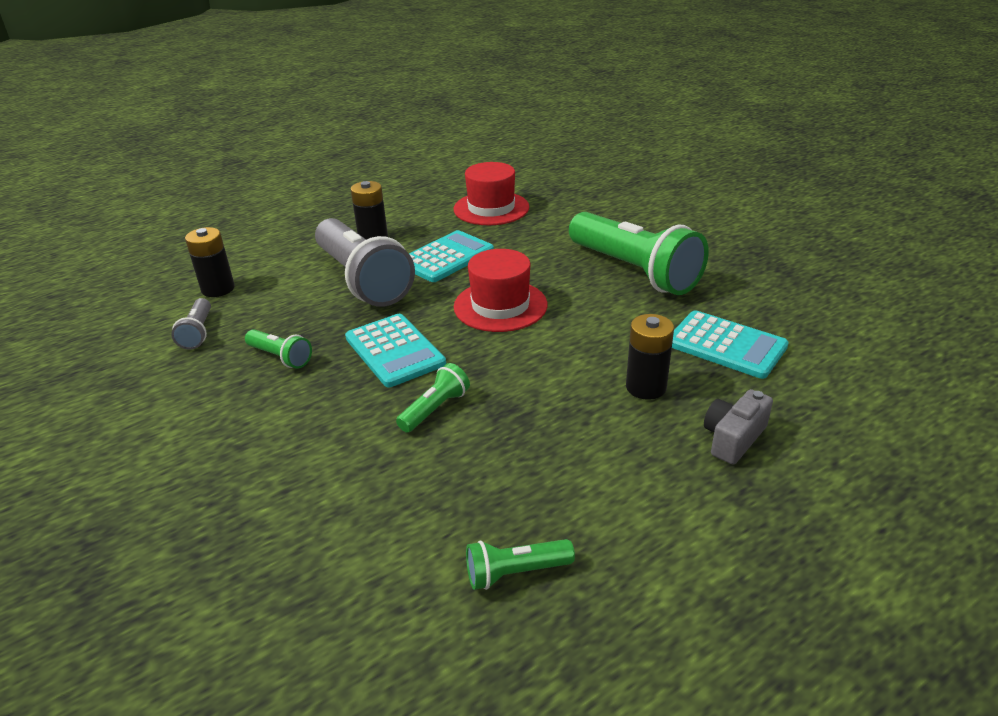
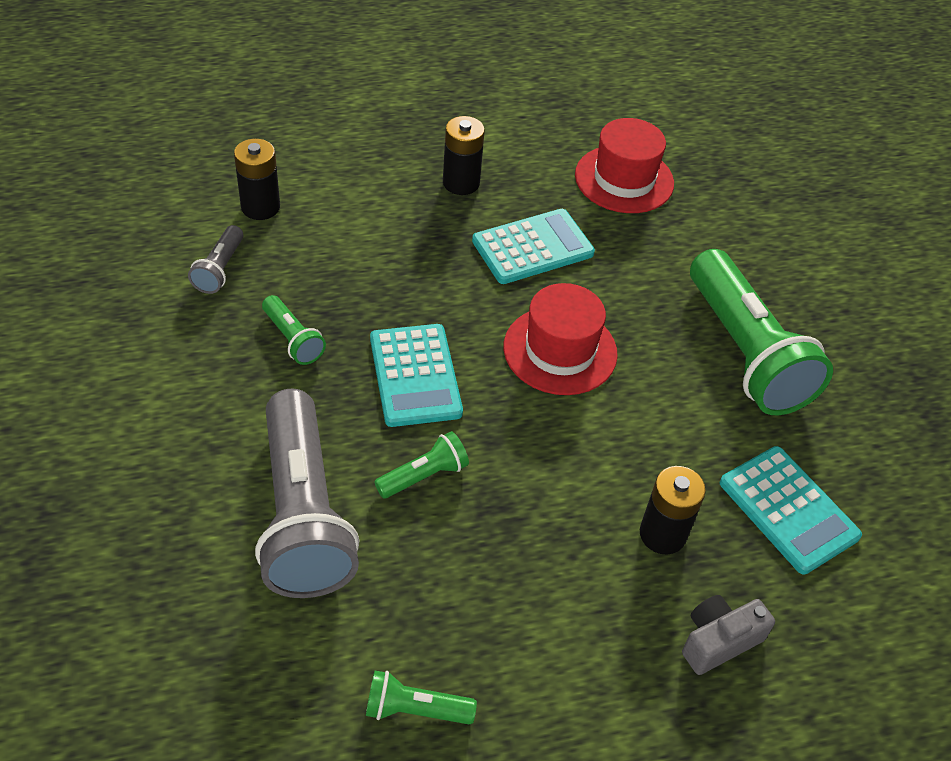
camera: 15 degrees right, 15 degrees up
(362, 280) = (422, 251): grey flashlight -> grey flashlight (302, 514)

